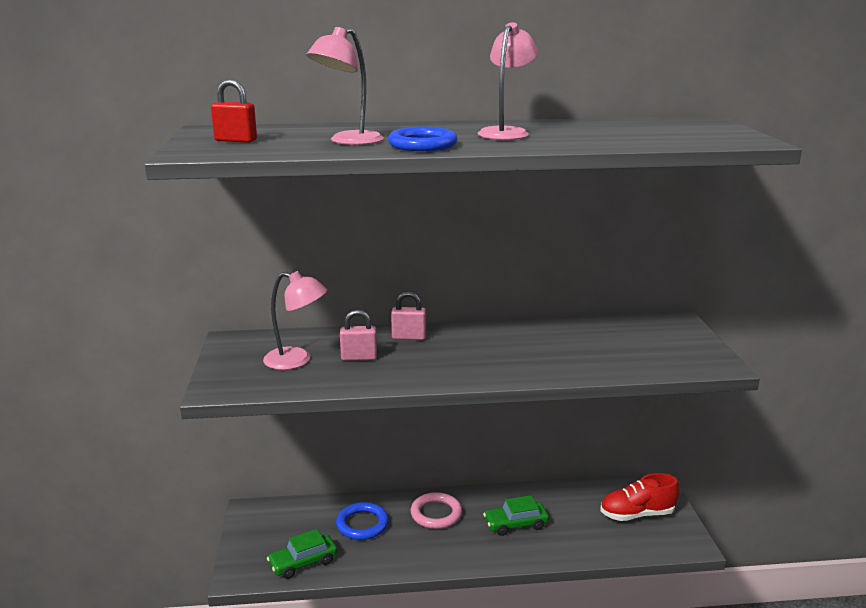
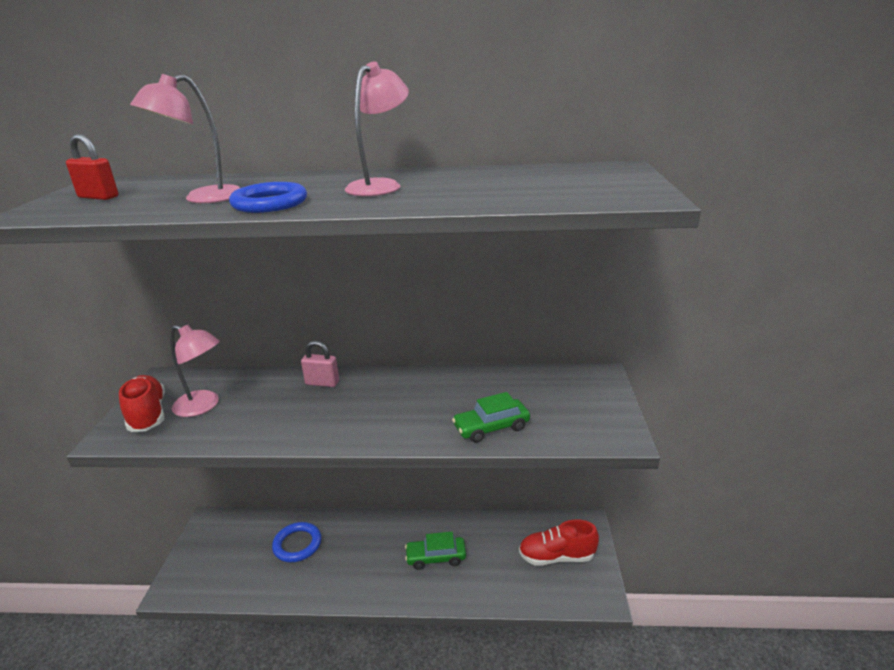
camera: 10 degrees right, 5 degrees up
(241, 370) = (147, 415): none -> red shoe
(303, 562) = (230, 582): green car -> green car (491, 427)
(359, 357) = (262, 406): pink padlock -> none
(436, 514) = (367, 539): pink ring -> none

